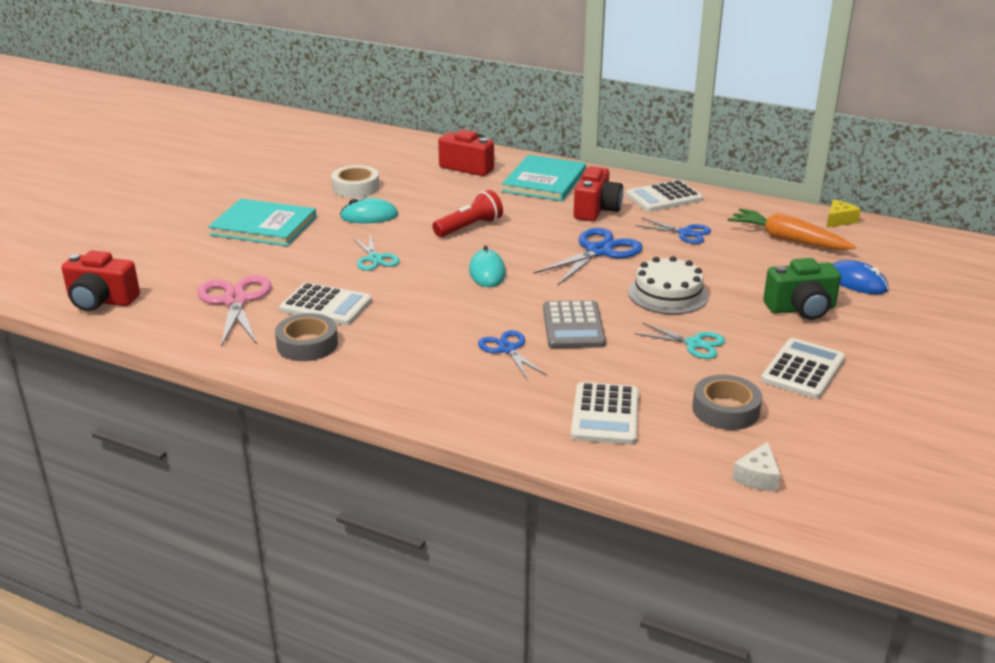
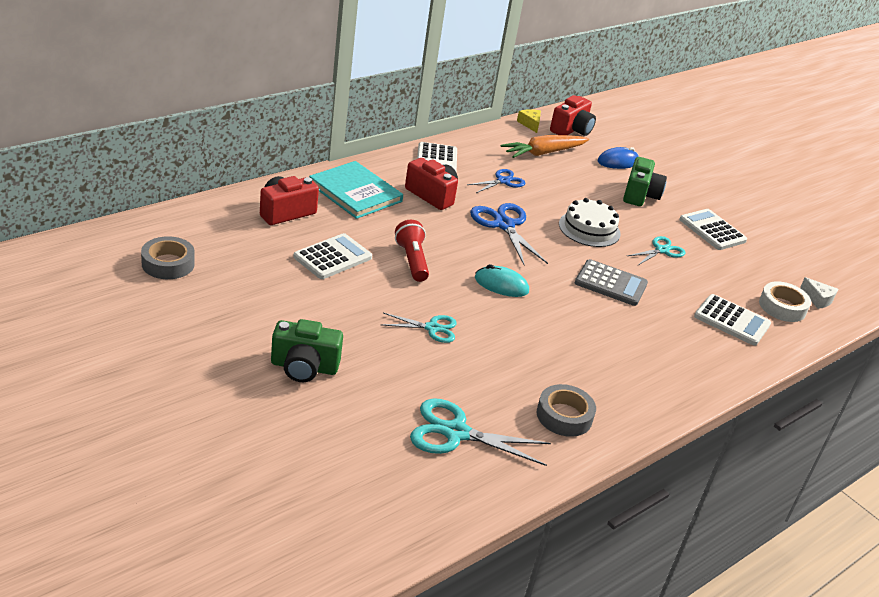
camera: 70 degrees left, 5 degrees up
(101, 301) = (391, 524): red camera -> red camera (571, 130)
(235, 301) = (456, 433): pink scissors -> turquoise scissors
(263, 226) = (304, 367): turquoise book -> green camera
(326, 305) = (501, 384): white calculator -> white calculator (333, 257)
(356, 187) = (266, 285): white tape -> white tape (782, 307)
(369, 216) = (340, 300): turquoise mouse -> none
(507, 349) = (627, 323): blue scissors -> none
(725, 410) = (745, 276): grey tape -> grey tape (168, 264)

